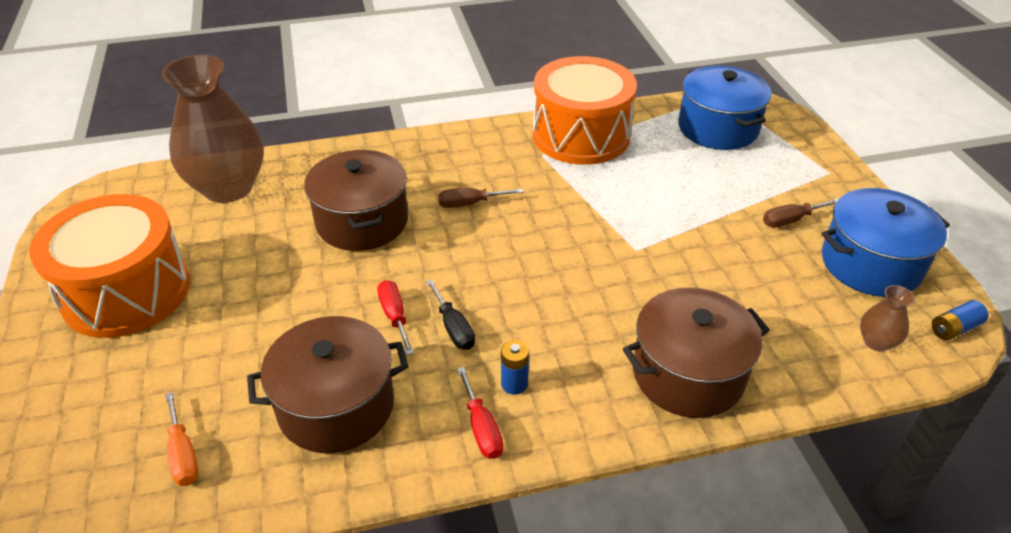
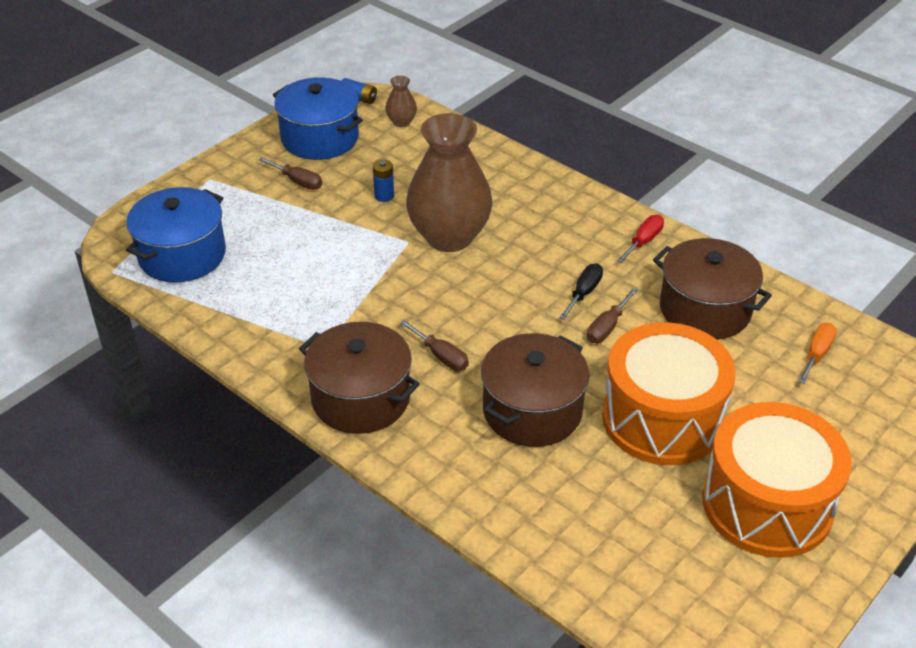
camera: 125 degrees left, 0 degrees up
(228, 187) = (589, 546): brown vase -> brown vase (449, 237)
(395, 316) = (607, 327): red screwdriver -> brown screwdriver
(514, 384) = (597, 244): blue battery -> blue battery (384, 196)
(581, 135) = (267, 335): orange drum -> orange drum (662, 418)
(688, 374) = (508, 180): brown pot -> brown pot (361, 398)

